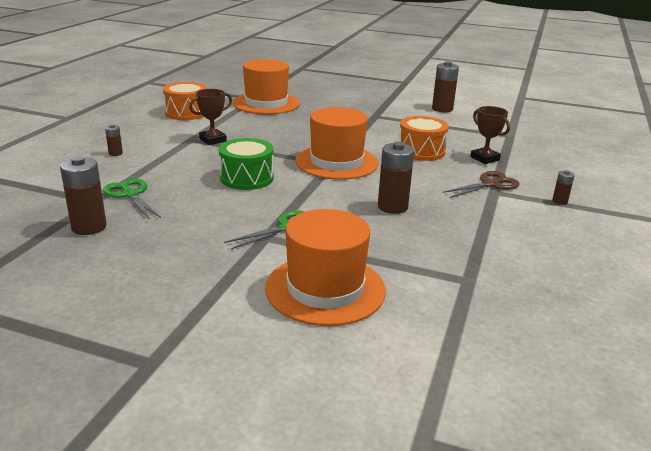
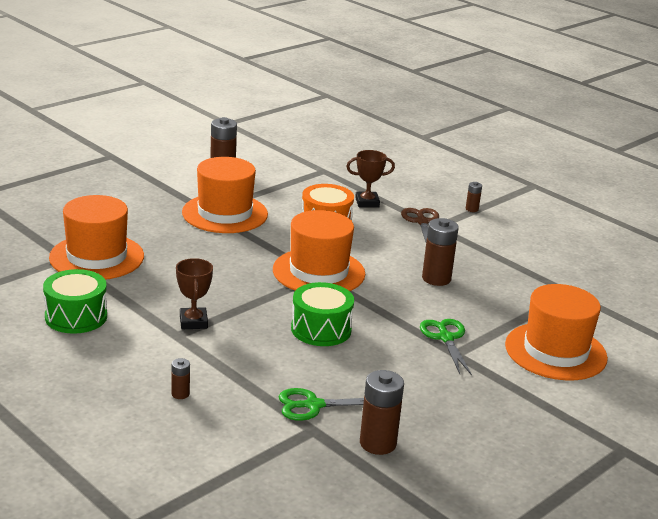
camera: 65 degrees left, 0 degrees up
(186, 113) = (76, 317): orange drum -> green drum
(379, 121) = (225, 213): none -> orange hat

